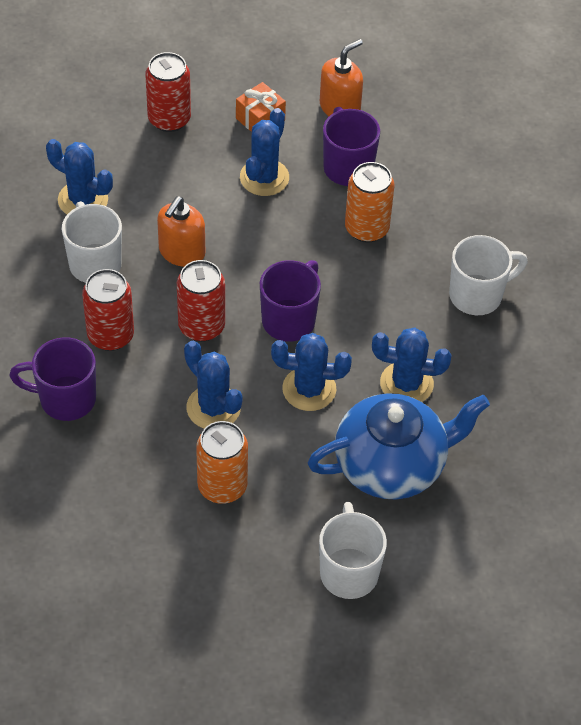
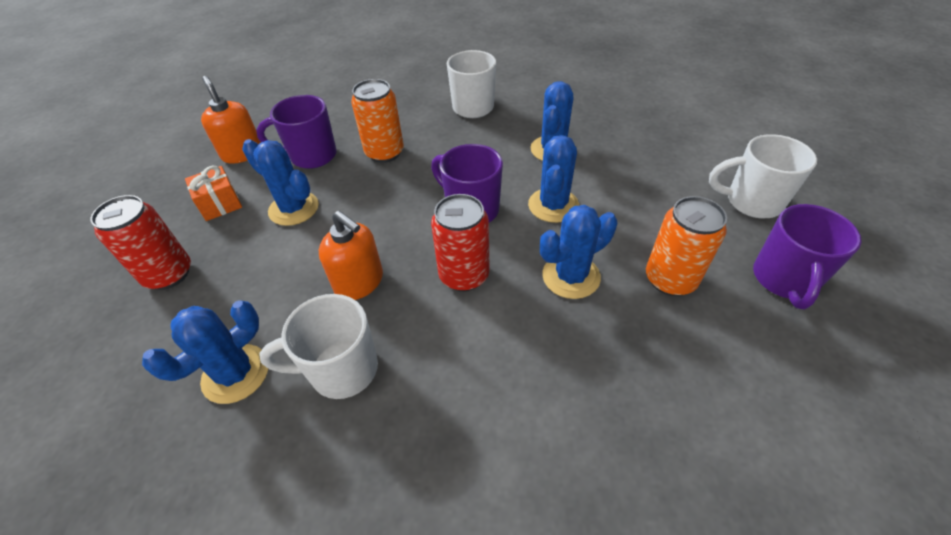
camera: 75 degrees left, 5 degrees down
(65, 399) = (549, 426): purple mug -> purple mug (783, 280)
(110, 335) = (458, 363): red can -> none
(392, 464) = (635, 166): blue teapot -> none

